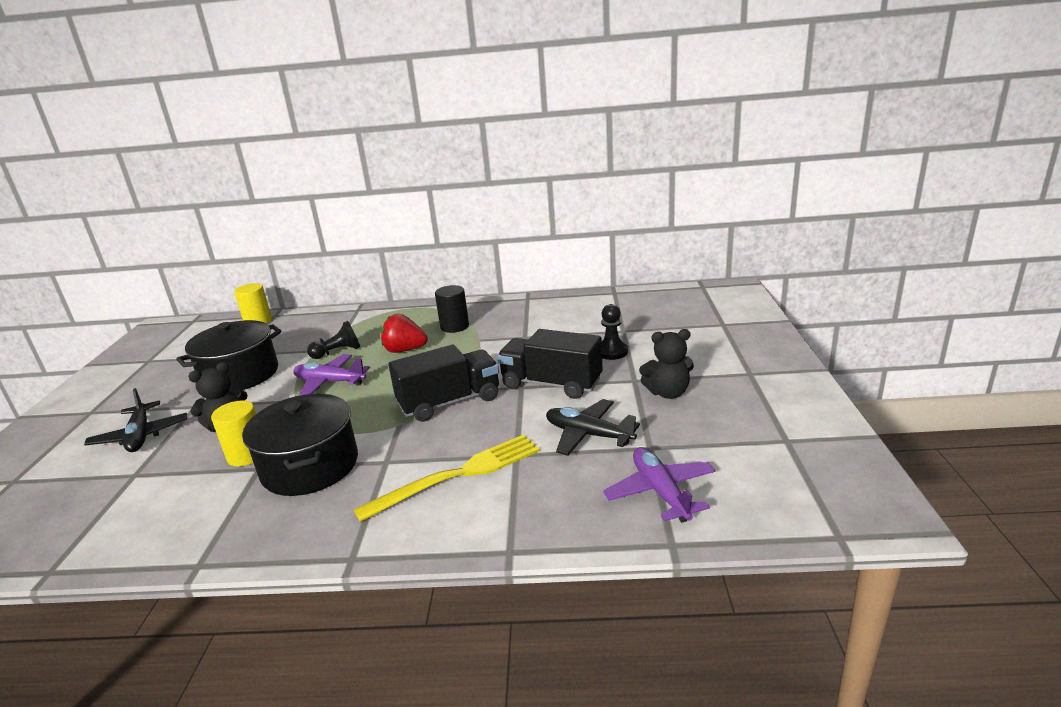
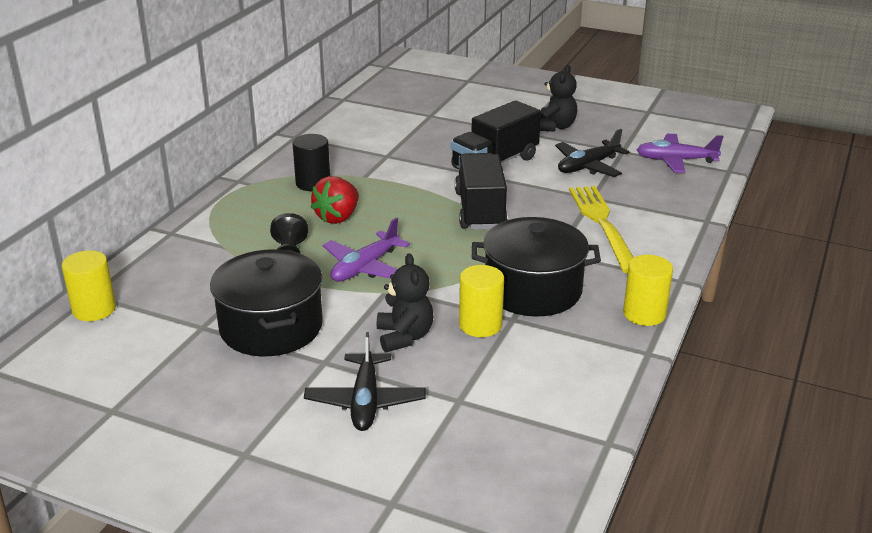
camera: 70 degrees left, 5 degrees up
(140, 436) = (365, 401): black plane -> black plane turned 90 degrees clockwise
(274, 546) = (644, 314): none -> yellow cylinder
(612, 352) = (465, 128): black pawn -> none

